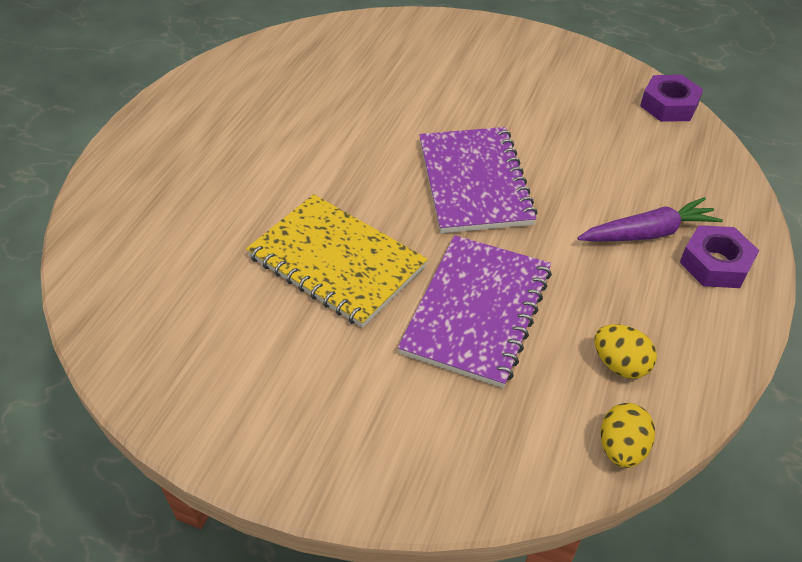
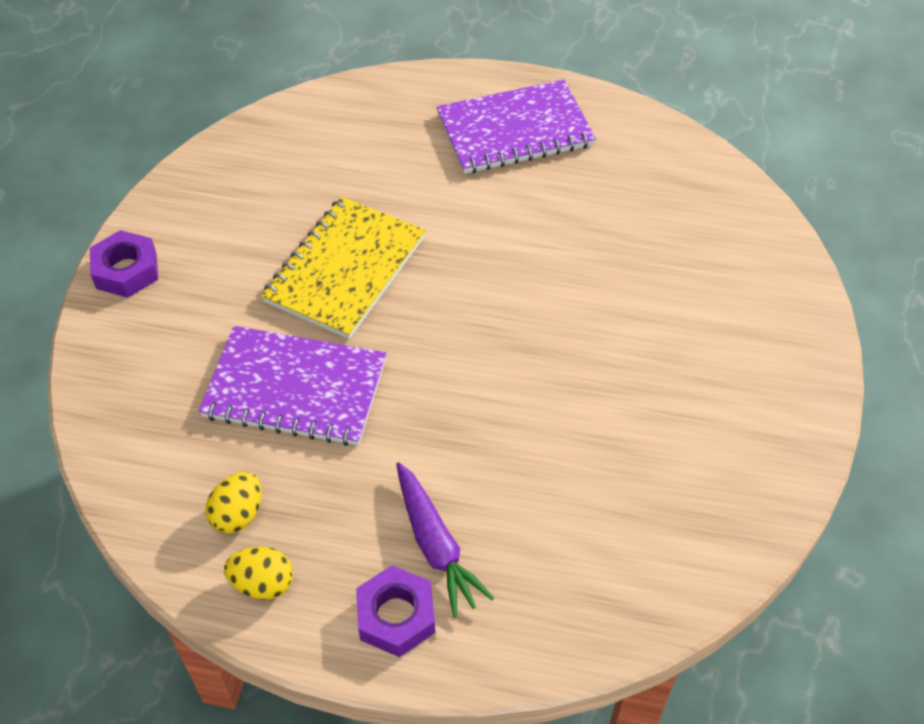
camera: 80 degrees right, 5 degrees up
(474, 182) = (487, 368): purple notebook -> purple notebook (515, 130)
(621, 448) = (140, 515): yellow egg -> yellow egg (263, 584)
(669, 105) = (703, 578): purple nut -> purple nut (126, 270)

